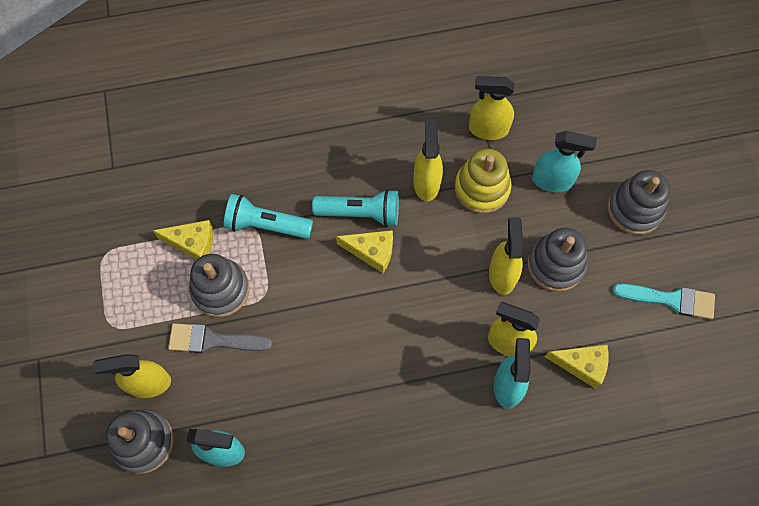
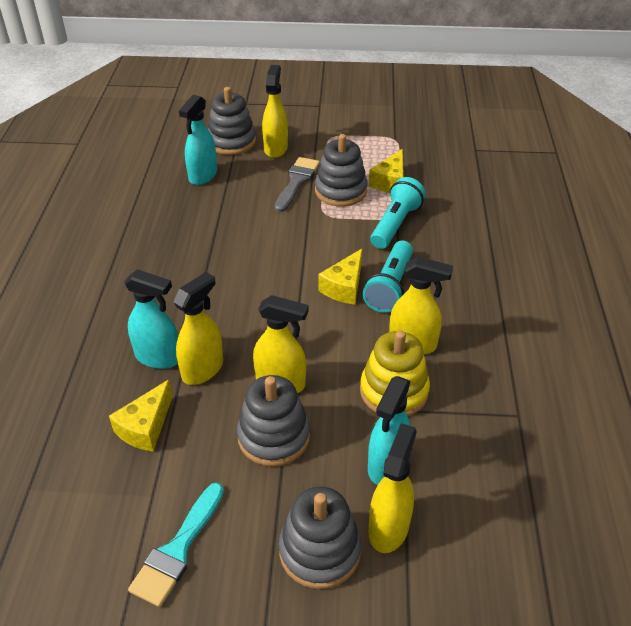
camera: 105 degrees right, 25 degrees down
(488, 129) = (475, 417): yellow spray bottle -> yellow spray bottle (389, 528)

